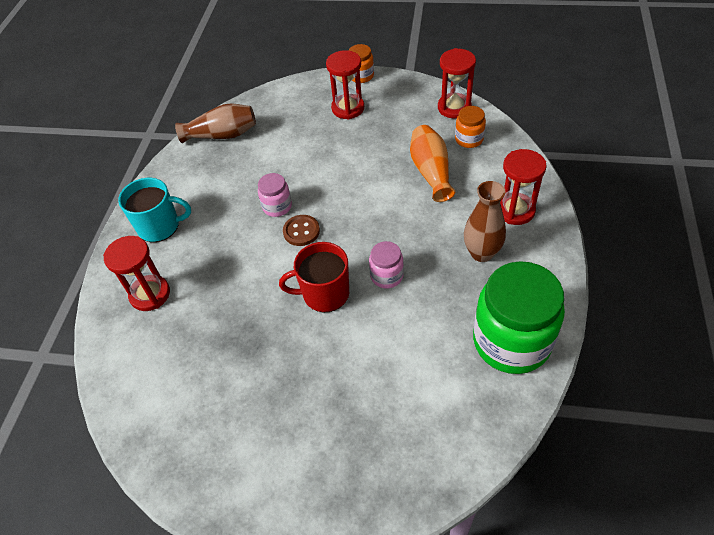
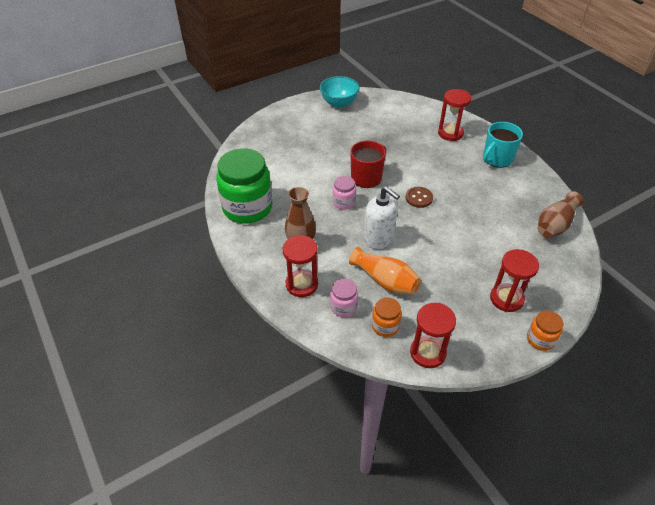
camera: 135 degrees right, 5 degrees down
(205, 470) = (339, 103): none -> turquoise bowl
(277, 206) = (451, 203): pink jar -> pink jar (343, 307)
(394, 212) = (379, 238): none -> white soap dispenser

